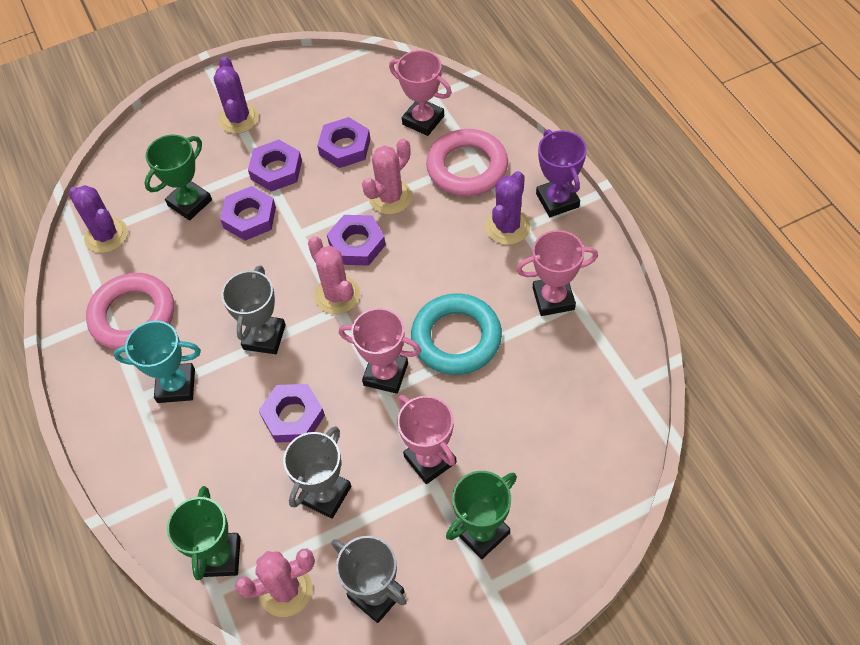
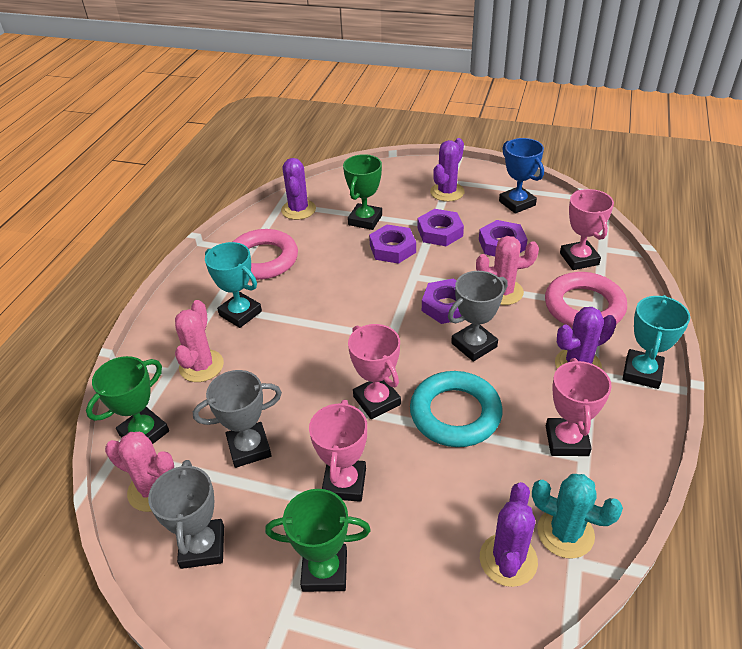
camera: 40 degrees right, 15 degrees down
(190, 203) = (365, 220): green trophy -> green trophy turned 60 degrees counterclockwise
(264, 337) = (323, 321): grey trophy -> grey trophy (474, 345)
(293, 416) = (286, 382): purple nut -> none
(317, 91) = (517, 203): none -> blue trophy
(337, 295) = (398, 328): pink cactus -> pink cactus (201, 366)
(553, 299) = (566, 440): pink trophy -> pink trophy turned 60 degrees clockwise
(557, 200) = (642, 372): purple trophy -> turquoise trophy
(592, 420) = (508, 559): none -> purple cactus
(610, 370) = (565, 533): none -> turquoise cactus

